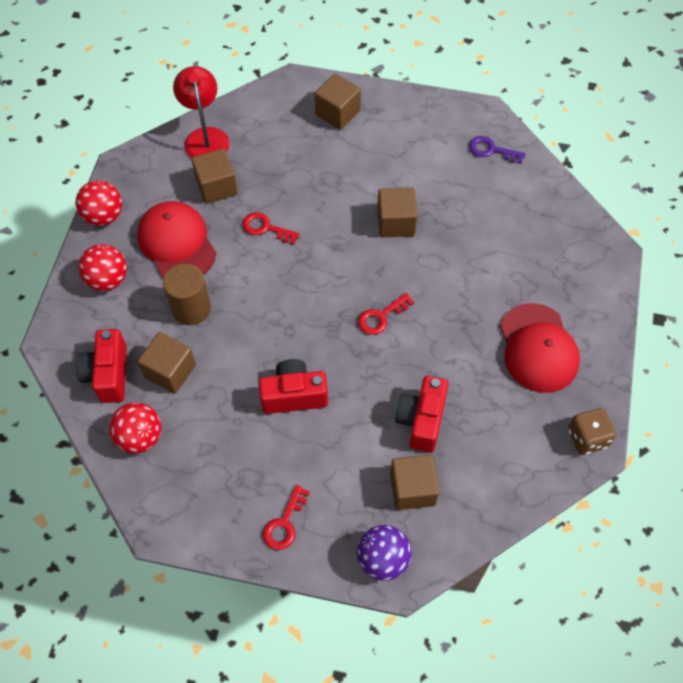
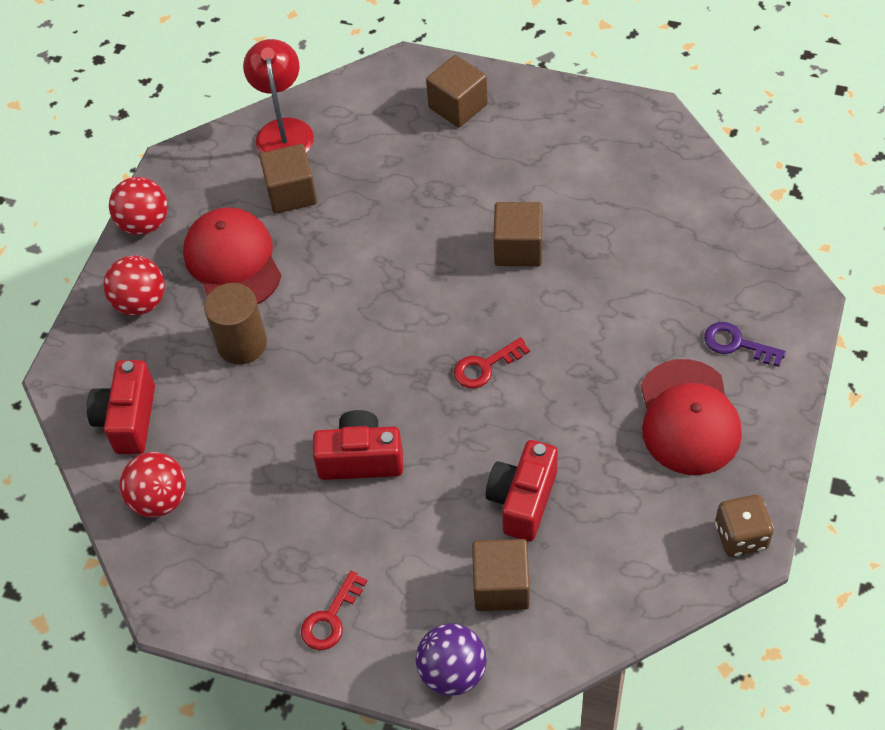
camera: 10 degrees right, 5 degrees down
(170, 371) = (206, 420): brown cube -> none
(266, 228) = (348, 247): red key -> none
(491, 150) = (655, 161): purple key -> purple key (736, 344)

